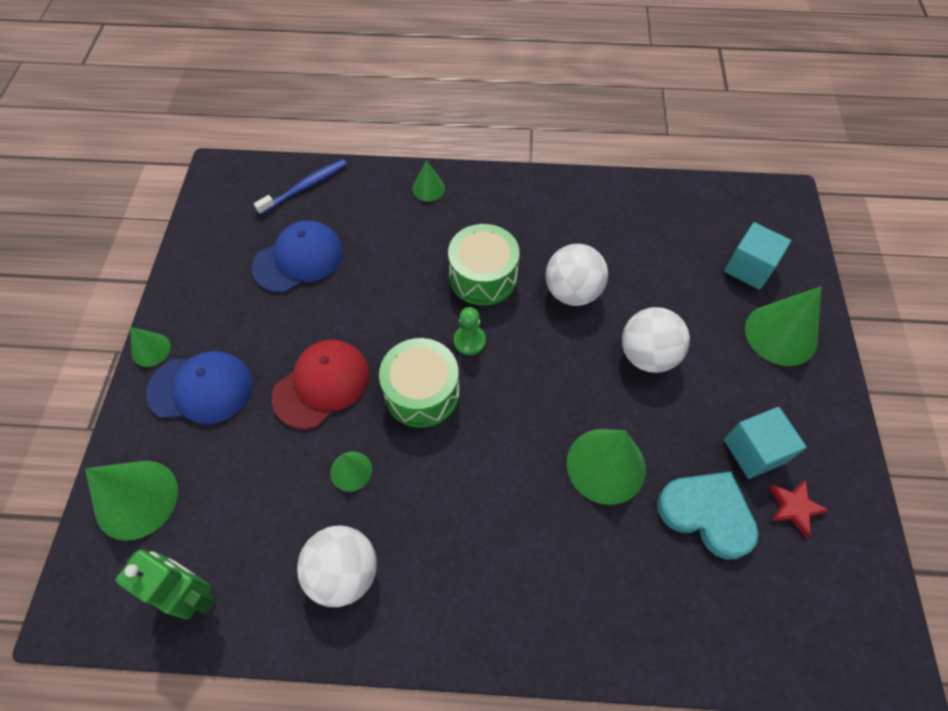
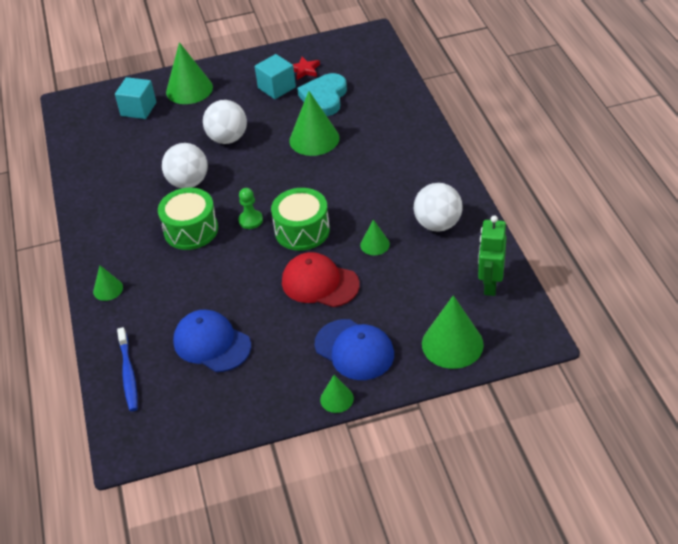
camera: 105 degrees left, 15 degrees down
(201, 388) = (354, 350): blue cap -> blue cap turned 150 degrees clockwise
(305, 187) = (128, 373): blue toothbrush -> blue toothbrush turned 135 degrees counterclockwise

